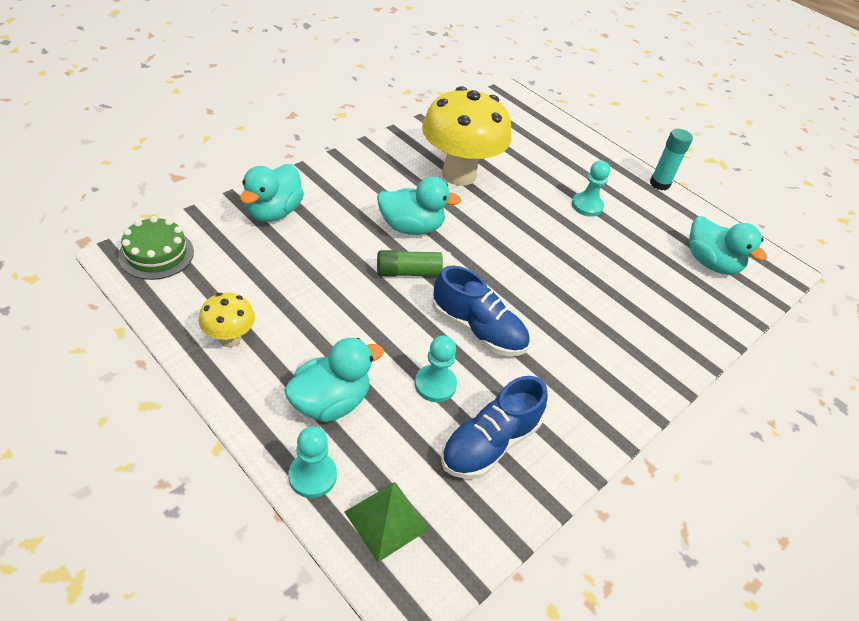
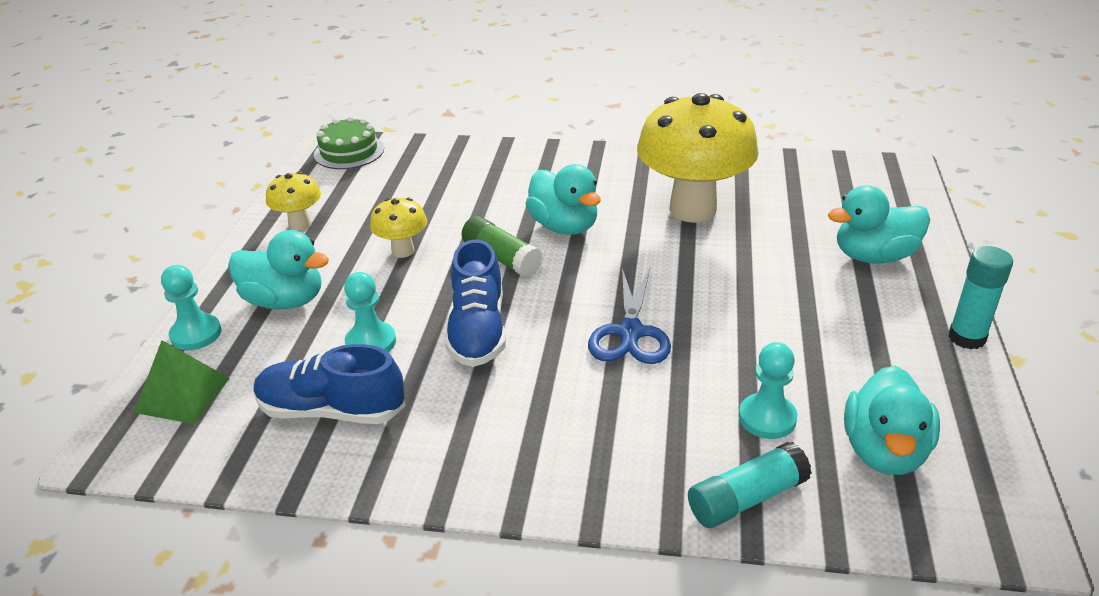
camera: 60 degrees right, 10 degrees down
(273, 212) = (471, 162): turquoise duck -> turquoise duck (874, 256)
(344, 308) = (403, 251): none -> yellow mushroom
(547, 274) = (630, 333): none -> blue scissors
(587, 206) = (803, 305): turquoise pawn -> turquoise pawn (767, 418)
(707, 325) = (747, 498): none -> turquoise glue stick

